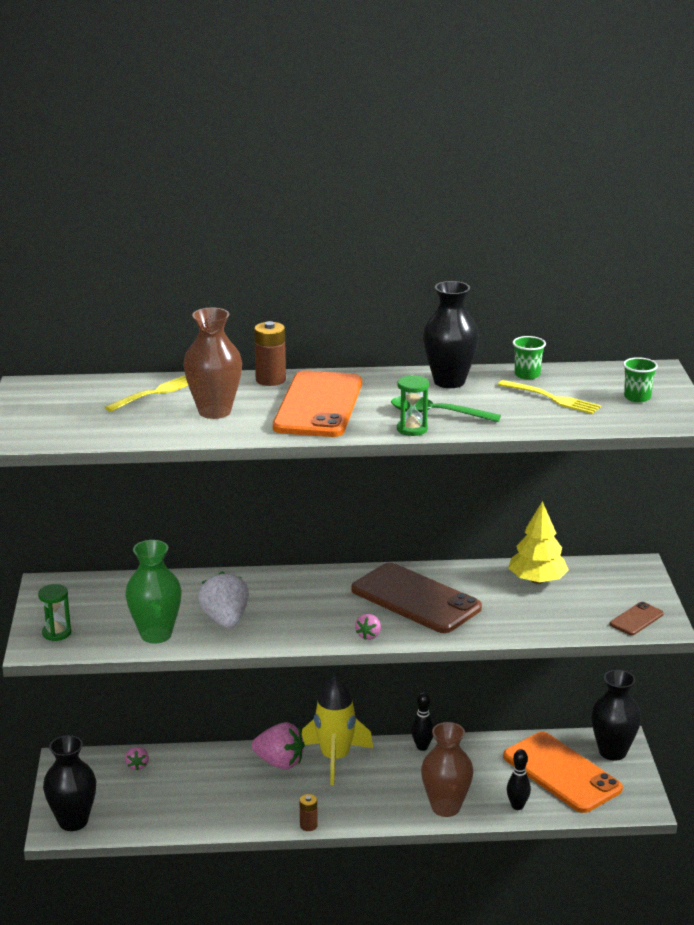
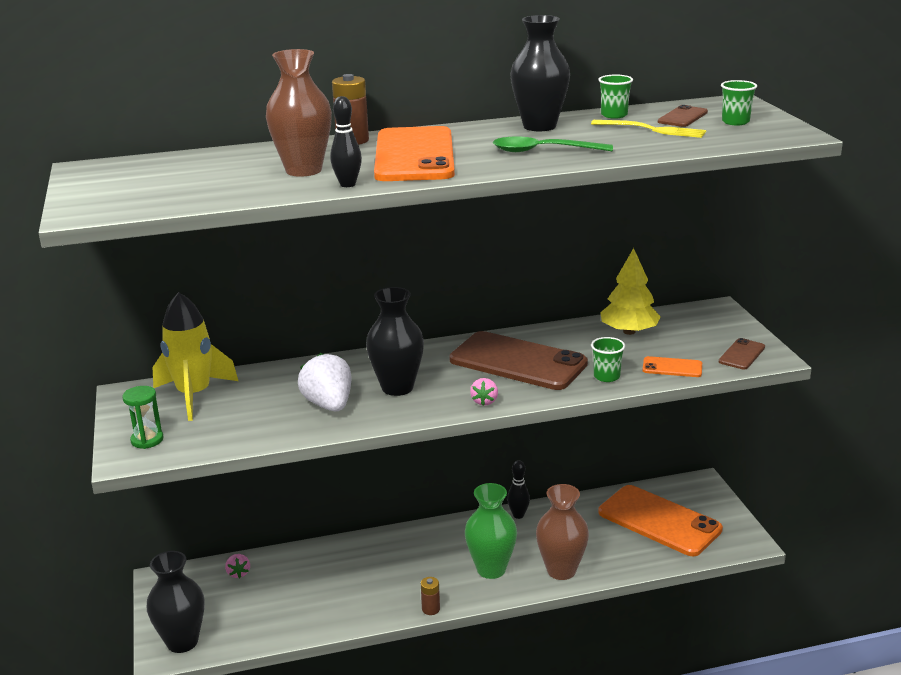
camera: 10 degrees left, 0 degrees up
(155, 393) = (231, 161): yellow fork -> none
(156, 635) = (258, 428): green vase -> green vase (491, 569)
(279, 762) = (383, 549): pink strawberry -> none
(335, 758) = (437, 538): yellow rocket -> yellow rocket (194, 395)
(412, 429) = (525, 165): green hourglass -> none
(494, 625) = (606, 376): none -> green cup
(517, 806) = (630, 559): black bowling pin -> black bowling pin (347, 184)
(561, 624) = (672, 367): none -> orange phone
(591, 385) = (683, 117): none -> brown phone
(612, 752) = (698, 495): black vase -> black vase (397, 387)

